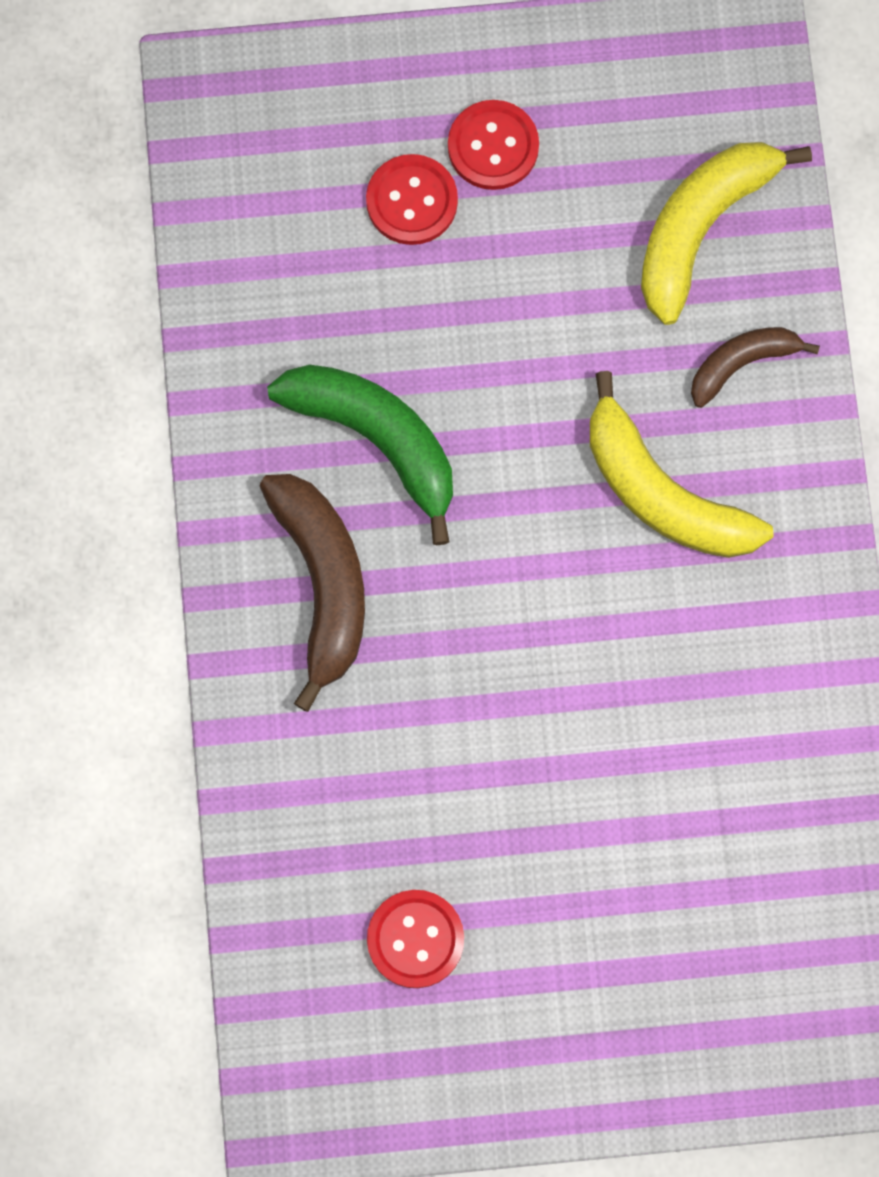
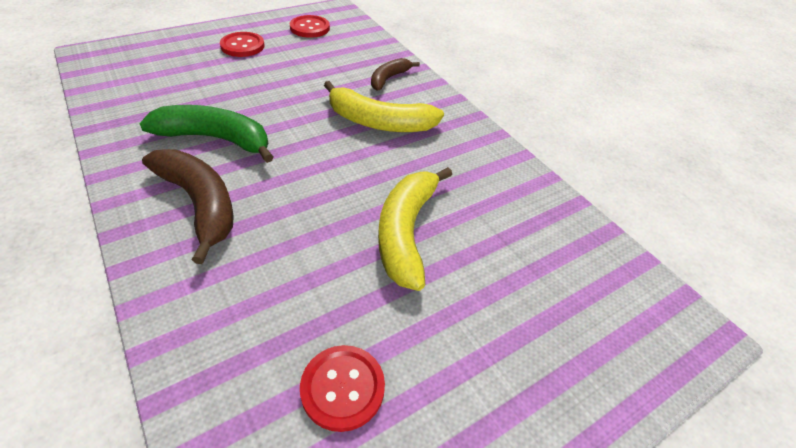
camera: 30 degrees left, 30 degrees down
(412, 201) = (209, 65): red button -> red button (310, 28)
(702, 227) = (347, 49): yellow banana -> yellow banana (407, 231)

